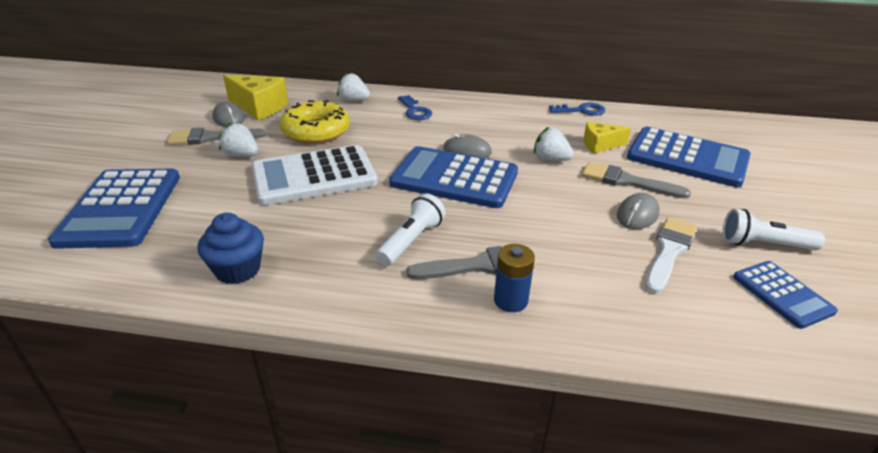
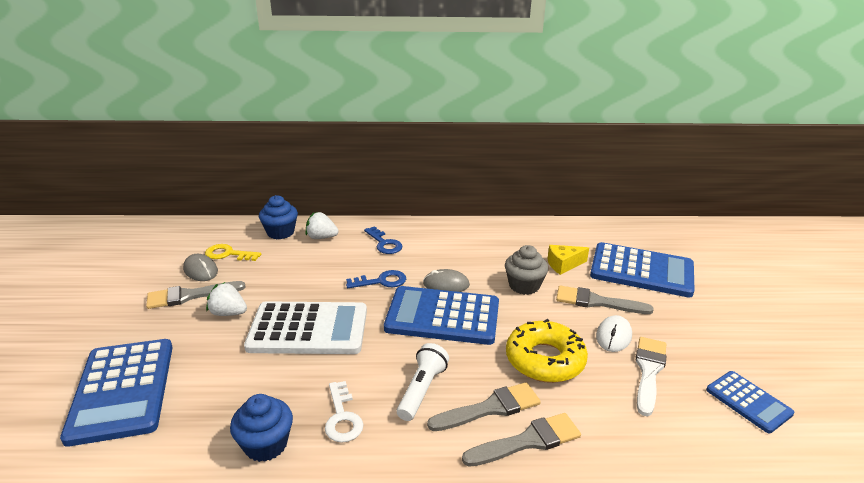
camera: 10 degrees left, 5 degrees down
(259, 107) = (228, 254): yellow cheese -> yellow key
(314, 176) = (308, 329): white calculator -> white calculator turned 150 degrees counterclockwise
(315, 94) = (280, 232): none -> blue cupcake
(316, 131) = (294, 277): yellow donut -> yellow donut (545, 360)
(321, 255) = (342, 417): none -> white key
(510, 300) = (528, 441): blue battery -> grey brush
(550, 159) = (524, 286): white strawberry -> grey cupcake
(581, 111) = (538, 228): blue key -> blue key (381, 281)
(637, 214) = (613, 336): grey mouse -> white mouse
(763, 244) = (723, 353): white flashlight -> none

